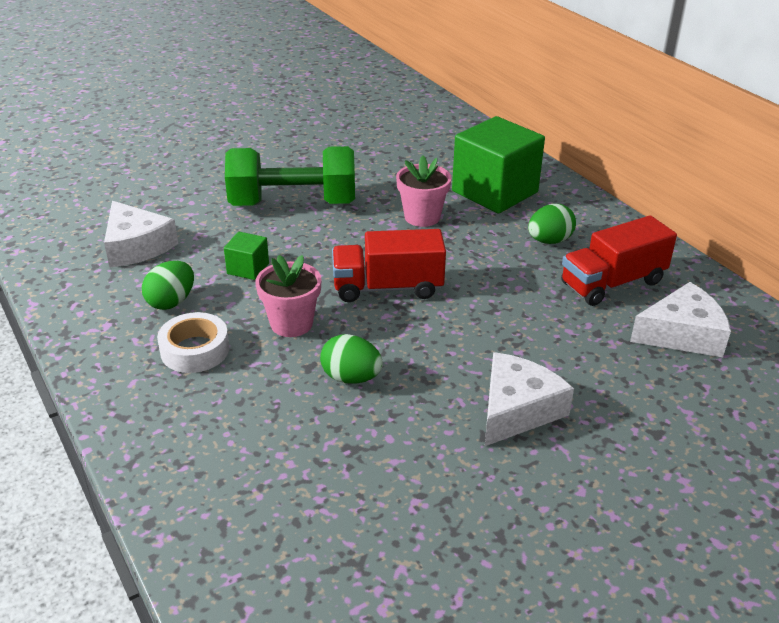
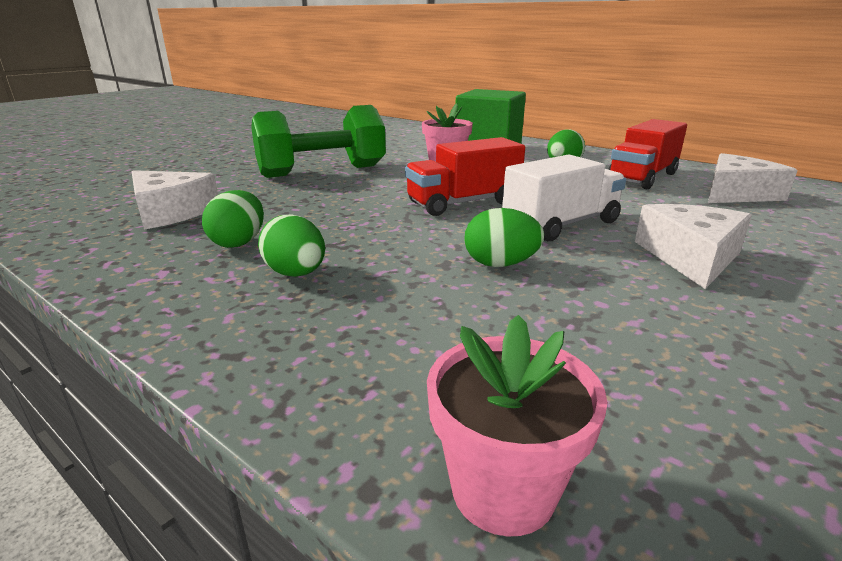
camera: 20 degrees left, 10 degrees down
(195, 350) = (296, 274): white tape -> green egg
(248, 268) = (310, 210): green cube -> none
(291, 323) = (393, 237): pink flower pot -> pink flower pot (503, 490)
(448, 341) = (561, 225): none -> white truck

